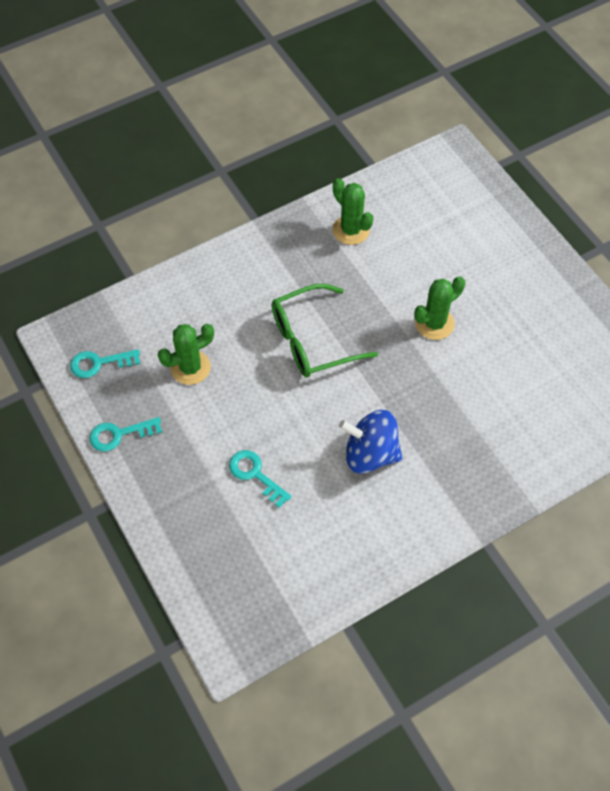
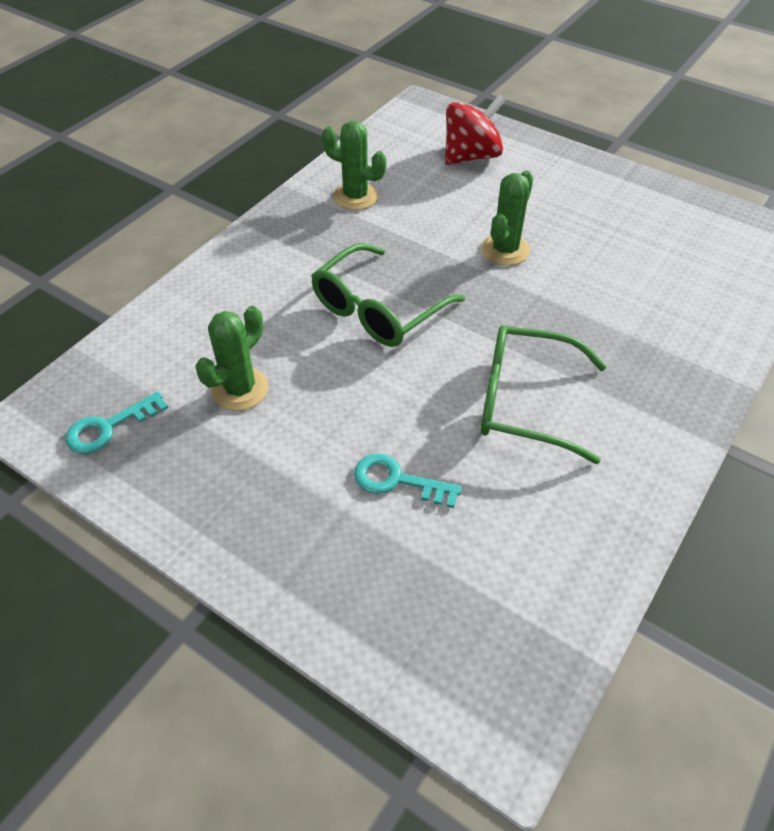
camera: 25 degrees left, 10 degrees down
(119, 434) = (179, 503): turquoise key -> none
(370, 454) = (525, 402): blue spinning top -> green glasses
(464, 222) = (471, 156): none -> red spinning top

